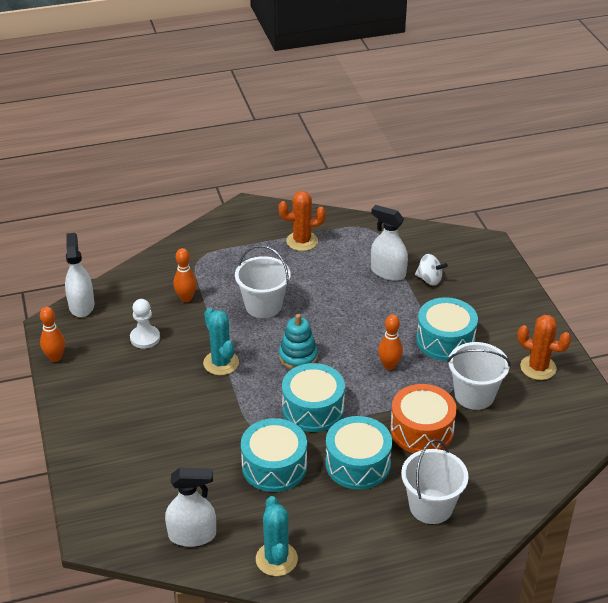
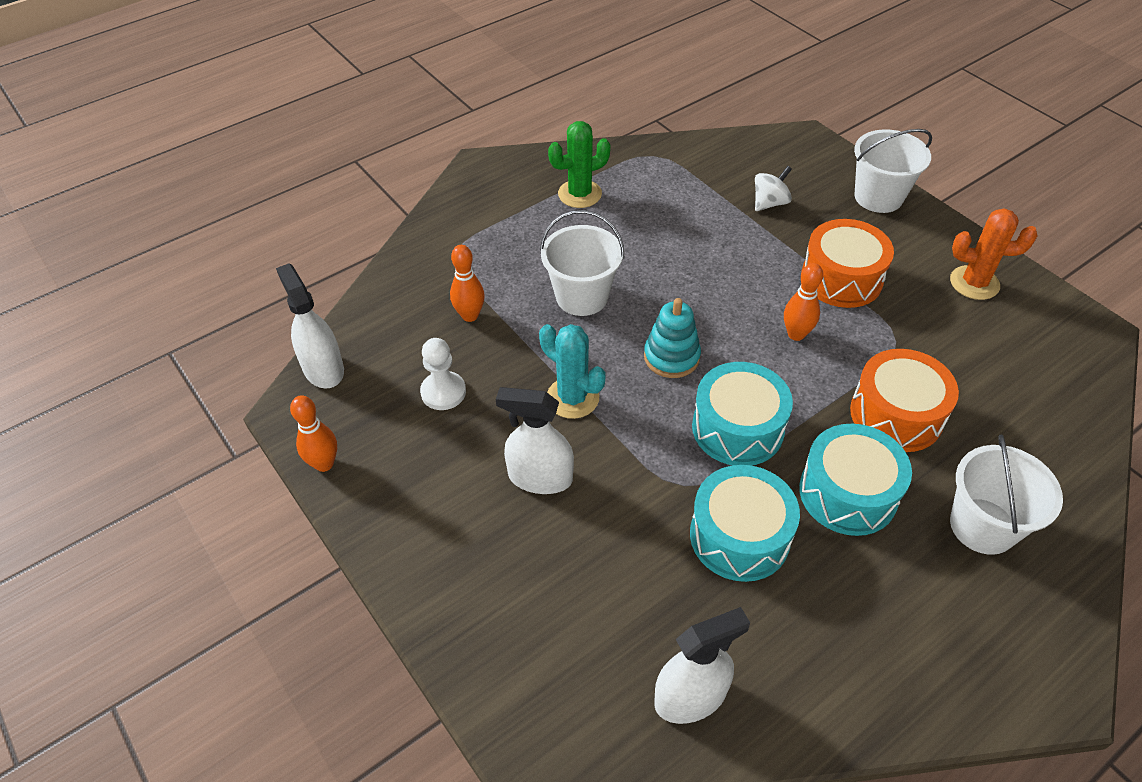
camera: 20 degrees left, 10 degrees up
(276, 559) = (834, 691): turquoise cactus -> none
(302, 241) = (579, 194): orange cactus -> green cactus
(388, 272) = (713, 207): white spray bottle -> white spray bottle (540, 477)
(429, 279) = (769, 203): white spinning top -> white spinning top turned 45 degrees counterclockwise
(445, 340) = (841, 278): turquoise drum -> orange drum
(474, 395) = (926, 343): white bucket -> white bucket (878, 197)

